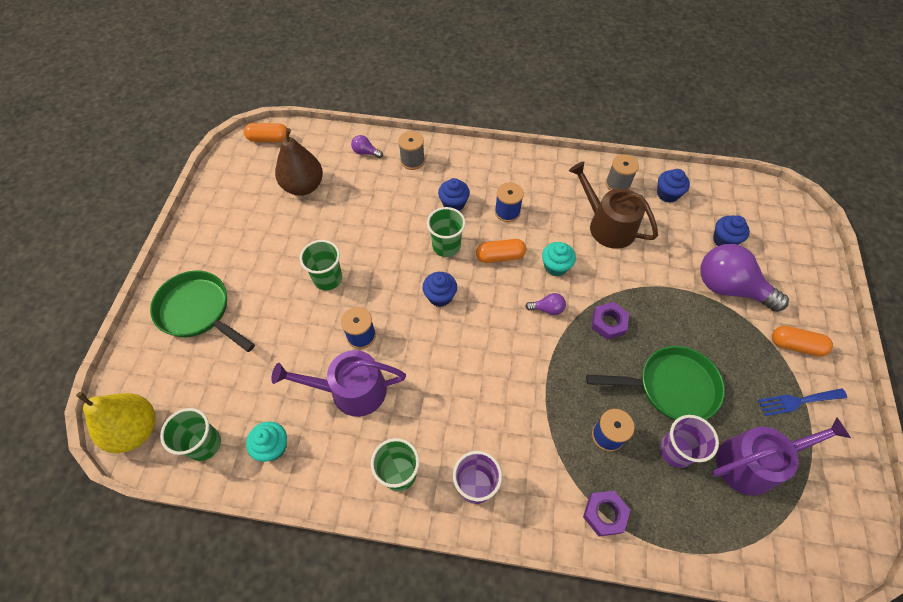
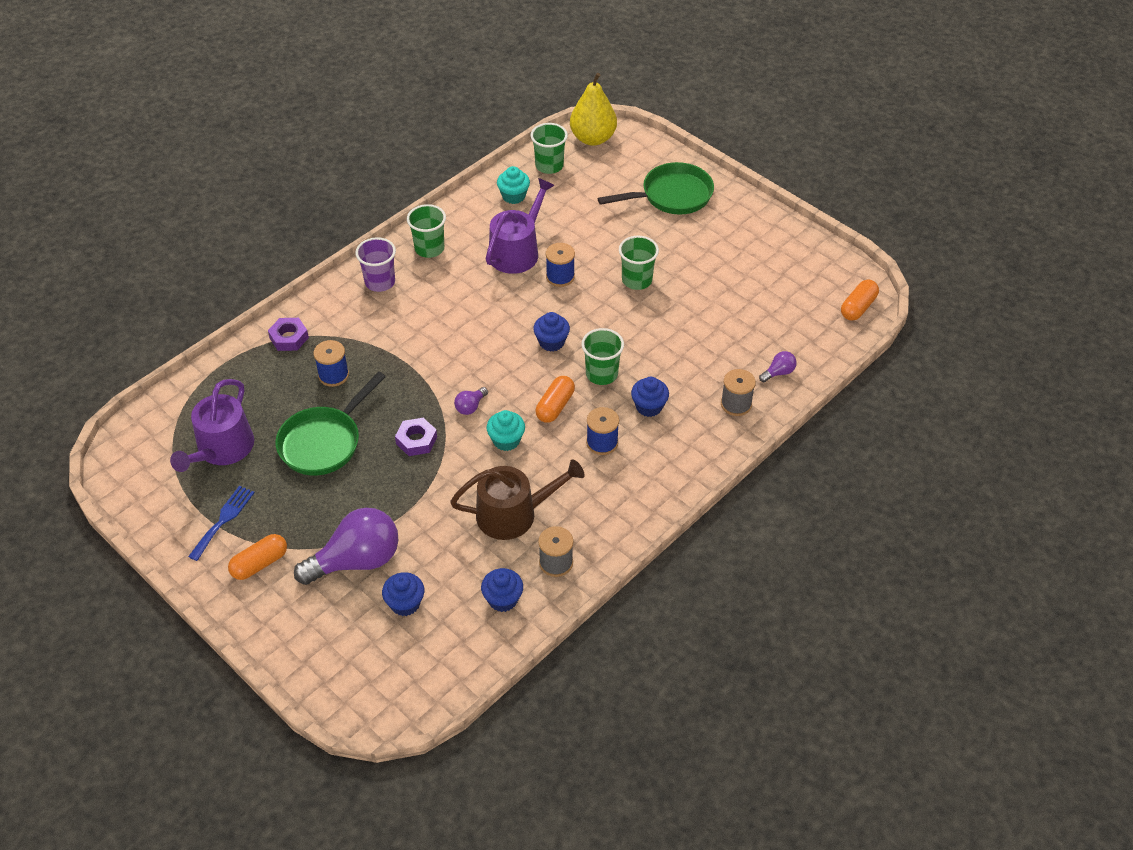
camera: 125 degrees right, 10 degrees down
(303, 186) = (765, 307): brown pear -> none
(676, 450) = (280, 408): purple cup -> none

